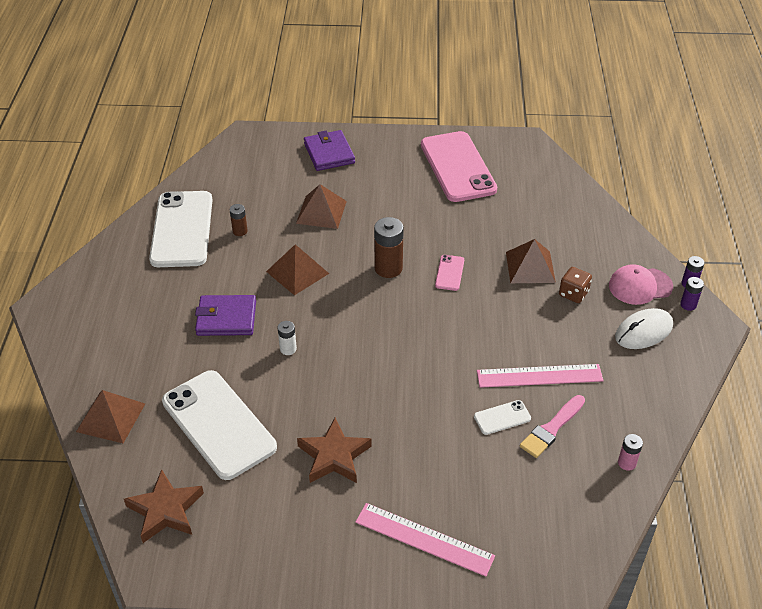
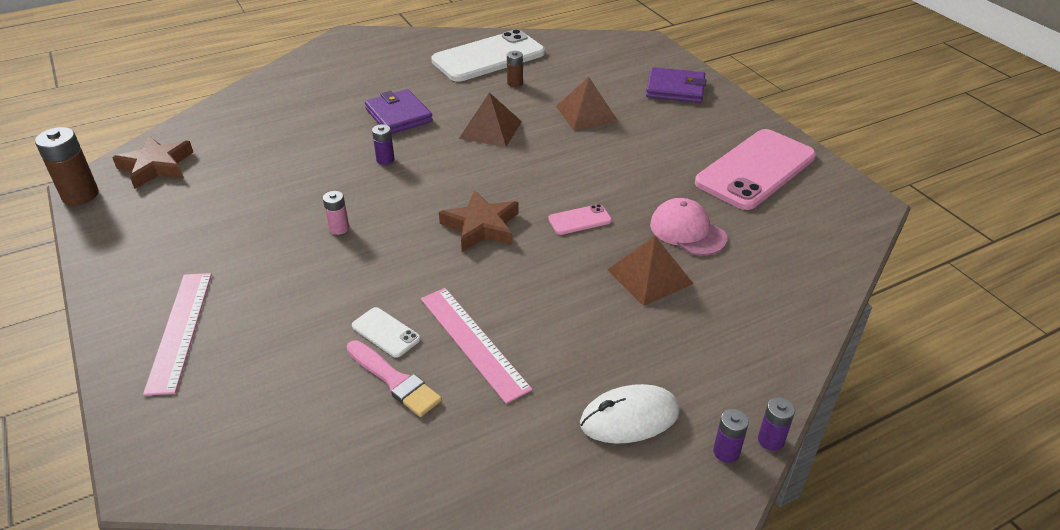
camera: 60 degrees right, 5 degrees down
(111, 417) = (246, 105): brown pyramid -> none
(219, 424) = (267, 157): white phone -> none
(288, 349) = (385, 159): white battery -> purple battery
(329, 153) = (675, 89): purple wallet -> purple wallet turned 60 degrees clockwise
(334, 456) = (264, 233): brown star -> brown star (481, 226)
(388, 268) = (547, 178): brown battery -> brown battery (80, 195)
(552, 428) = (394, 380): pink brush -> pink brush turned 150 degrees counterclockwise
(573, 294) = (638, 327): brown dice -> none
(626, 463) = (376, 472): pink battery -> pink battery (339, 228)
(640, 286) = (713, 387): pink cap -> pink cap (687, 231)
(643, 331) = (629, 417): white mouse -> white mouse turned 45 degrees counterclockwise

